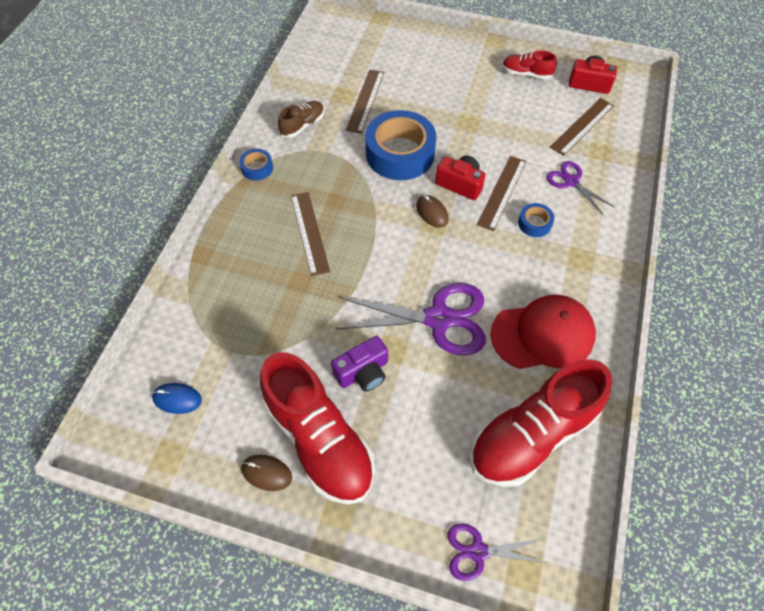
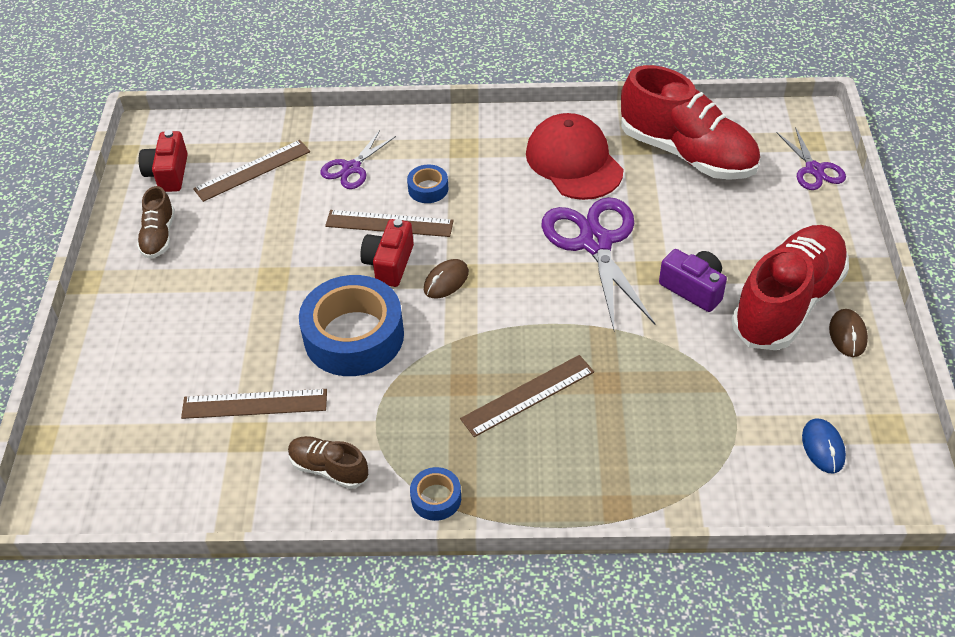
camera: 105 degrees left, 10 degrees down
(526, 74) = (159, 236): red shoe -> brown shoe
(582, 126) = (252, 170): brown ruler -> brown ruler turned 60 degrees counterclockwise

